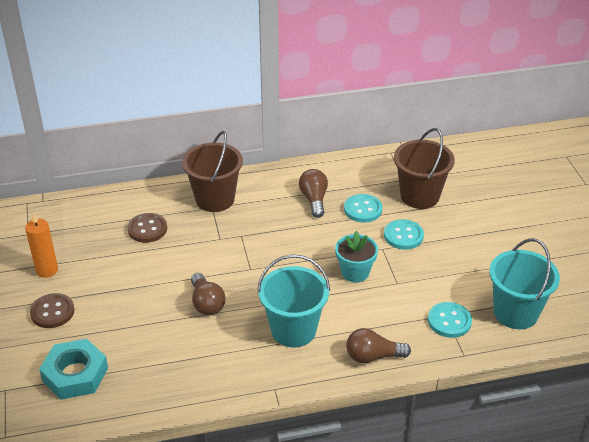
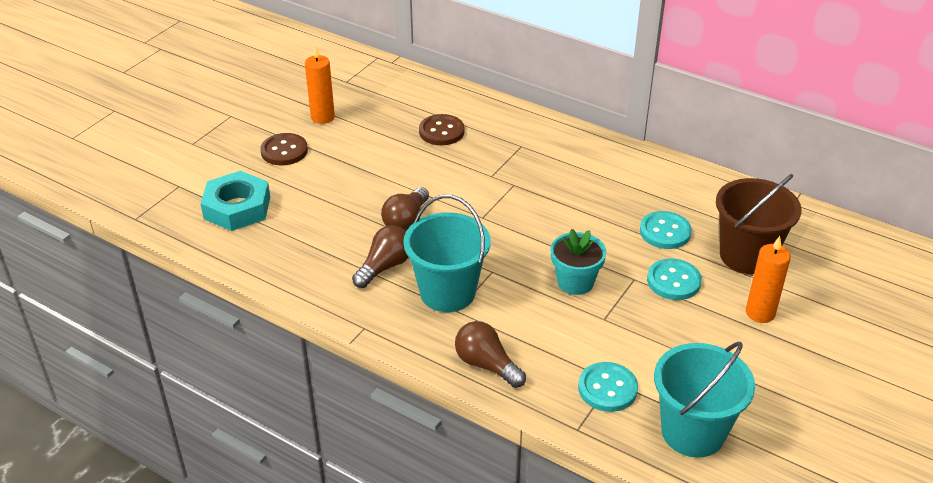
camera: 45 degrees right, 0 degrees up
(215, 199) = (533, 140): brown bucket -> none
(314, 200) = (627, 194): brown light bulb -> brown light bulb (385, 266)
(465, 224) = (760, 313): none -> orange candle

